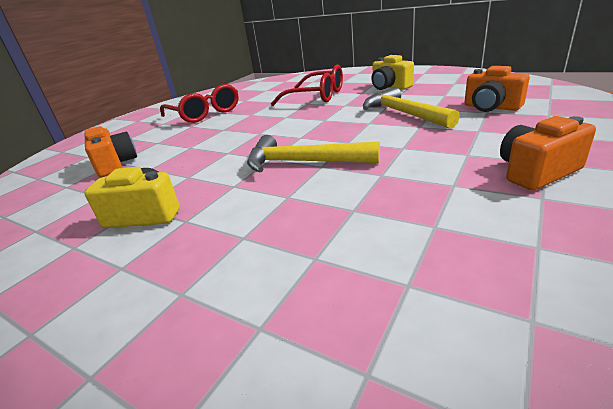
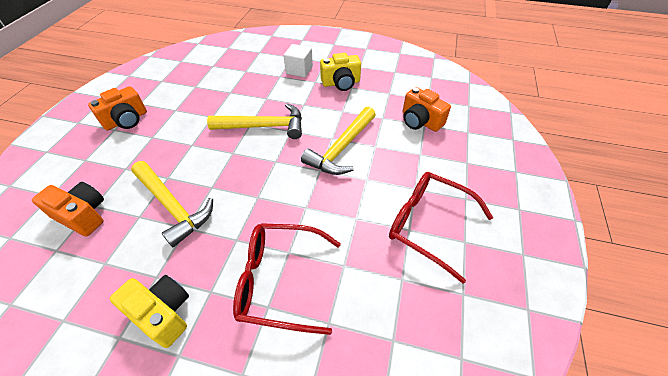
camera: 160 degrees right, 20 degrees up
(194, 248) = (299, 70): none -> white cube
(225, 145) = (341, 148): none -> yellow hammer

